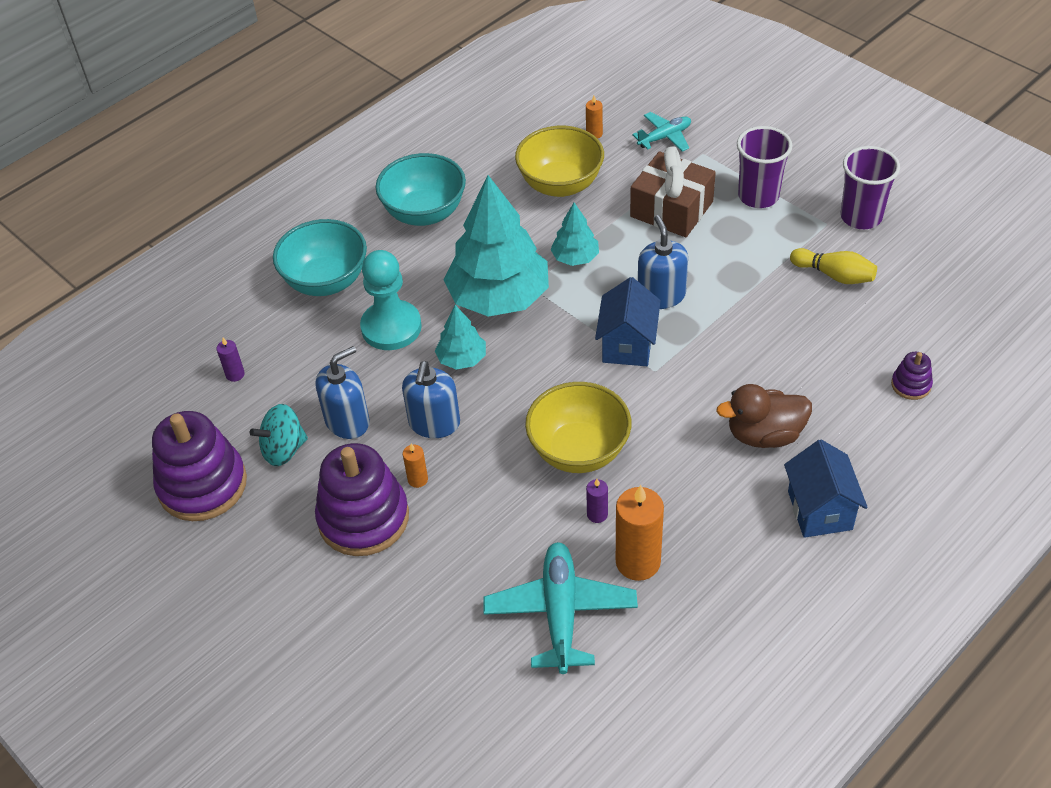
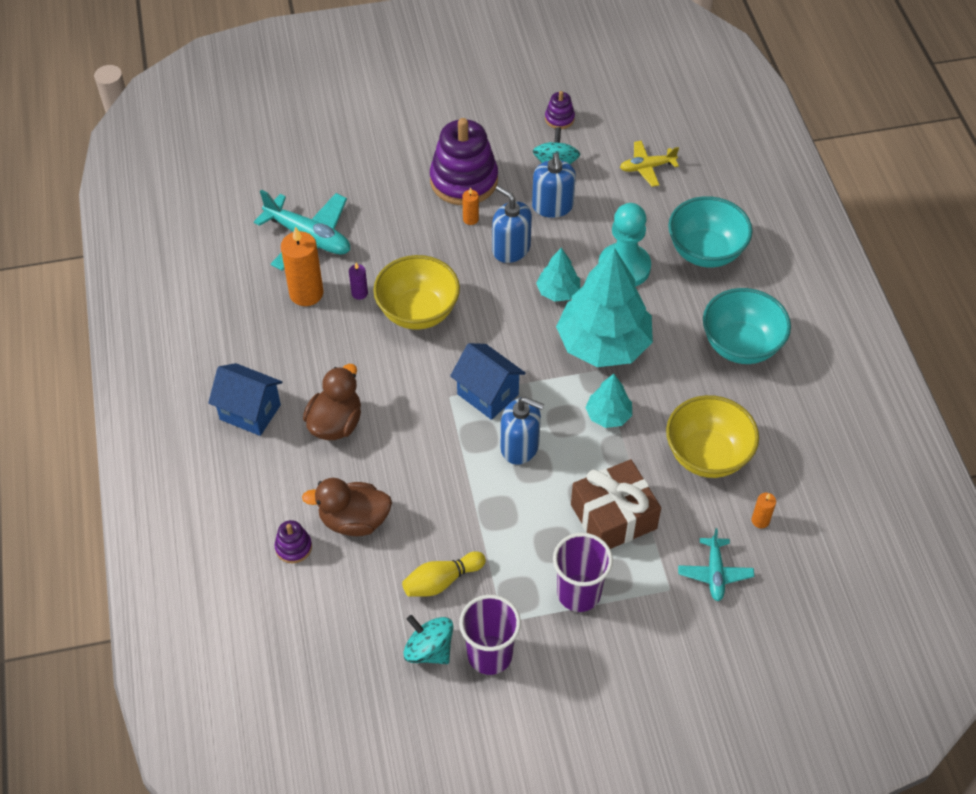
camera: 120 degrees right, 5 degrees up
(202, 485) = (559, 119): purple stacking toy -> purple stacking toy, size x0.45
(235, 374) = (647, 167): purple candle -> yellow plane
(843, 360) = (354, 520): none -> brown duck
(896, 251) = (429, 650): none -> turquoise spinning top

